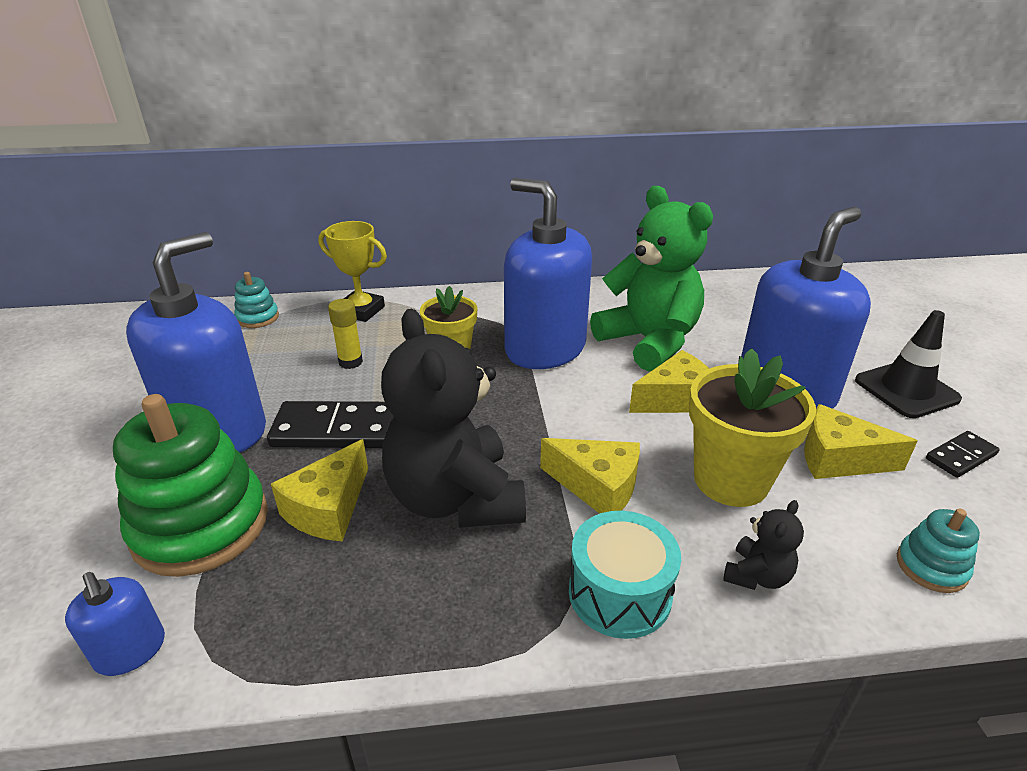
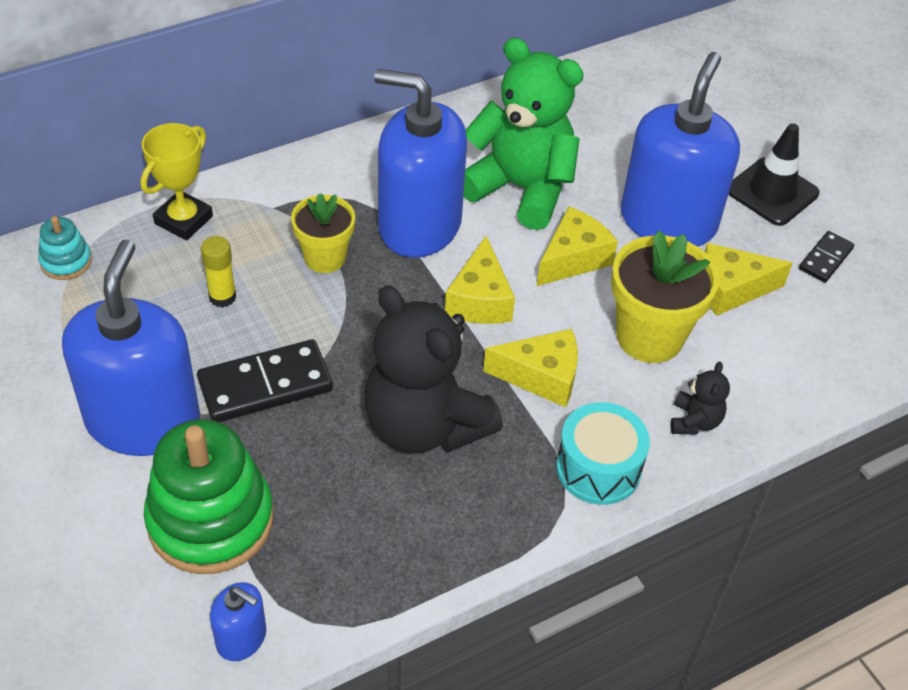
camera: 25 degrees left, 15 degrees up
(328, 508) = (317, 468): yellow cheese -> yellow cheese (480, 300)
(361, 311) = (183, 220): yellow trophy -> yellow trophy turned 60 degrees counterclockwise
(931, 567) = (816, 374): turquoise stacking toy -> none

